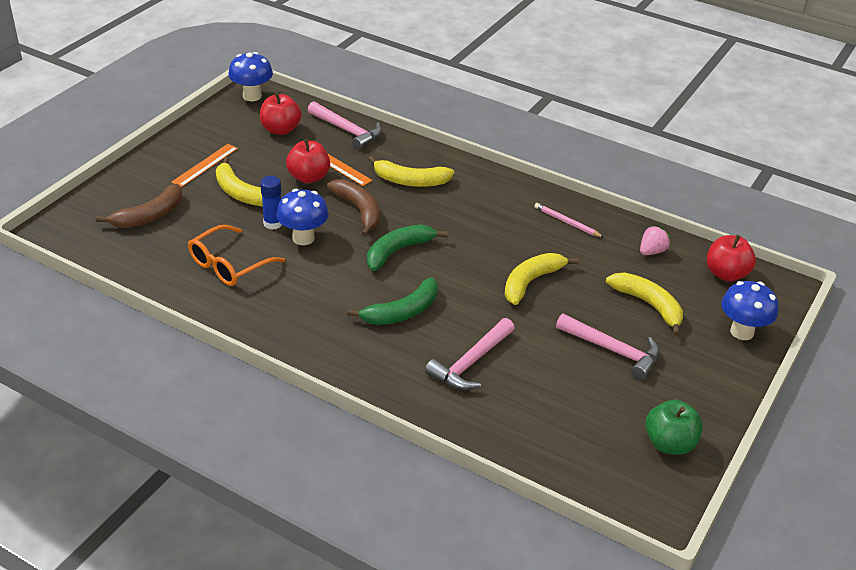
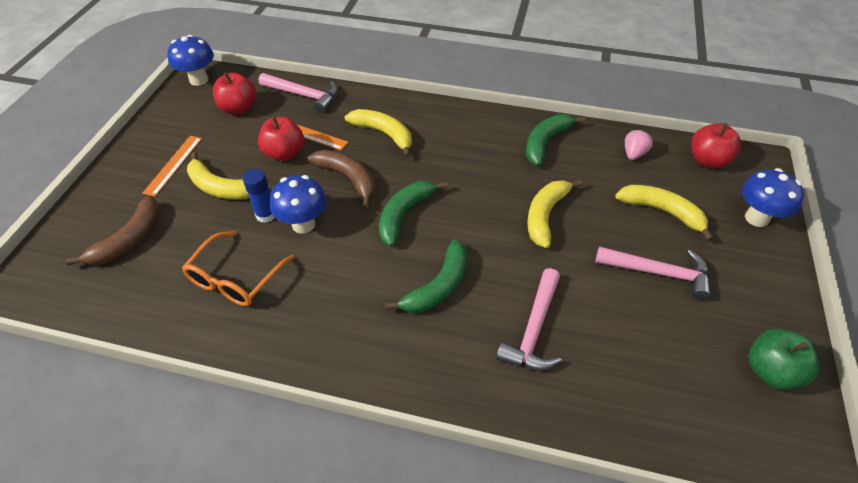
camera: 15 degrees left, 10 degrees up
(410, 181) = (384, 134): yellow banana -> yellow banana turned 135 degrees counterclockwise
(567, 222) = (546, 142): pink pencil -> green banana

